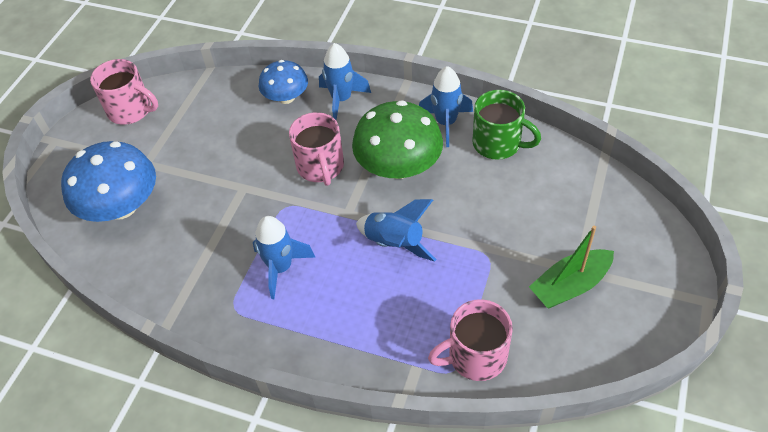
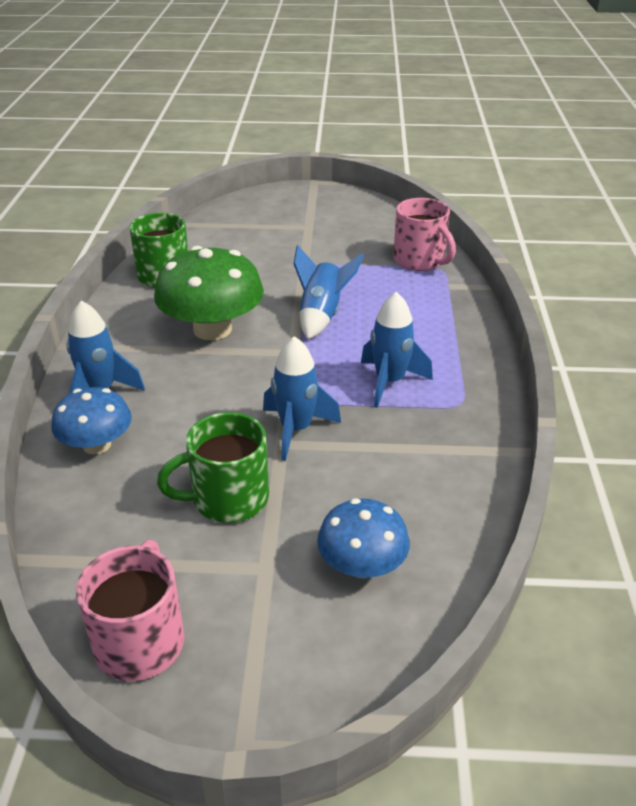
camera: 110 degrees left, 15 degrees down
(121, 206) = (362, 565): blue mushroom -> blue mushroom, size x0.60
(207, 153) = (228, 498): none -> green mug
(320, 167) = (227, 385): pink mug -> none
(446, 123) = (137, 308): blue rocket -> blue rocket (296, 430)
(570, 286) = (327, 229): green boat -> none

